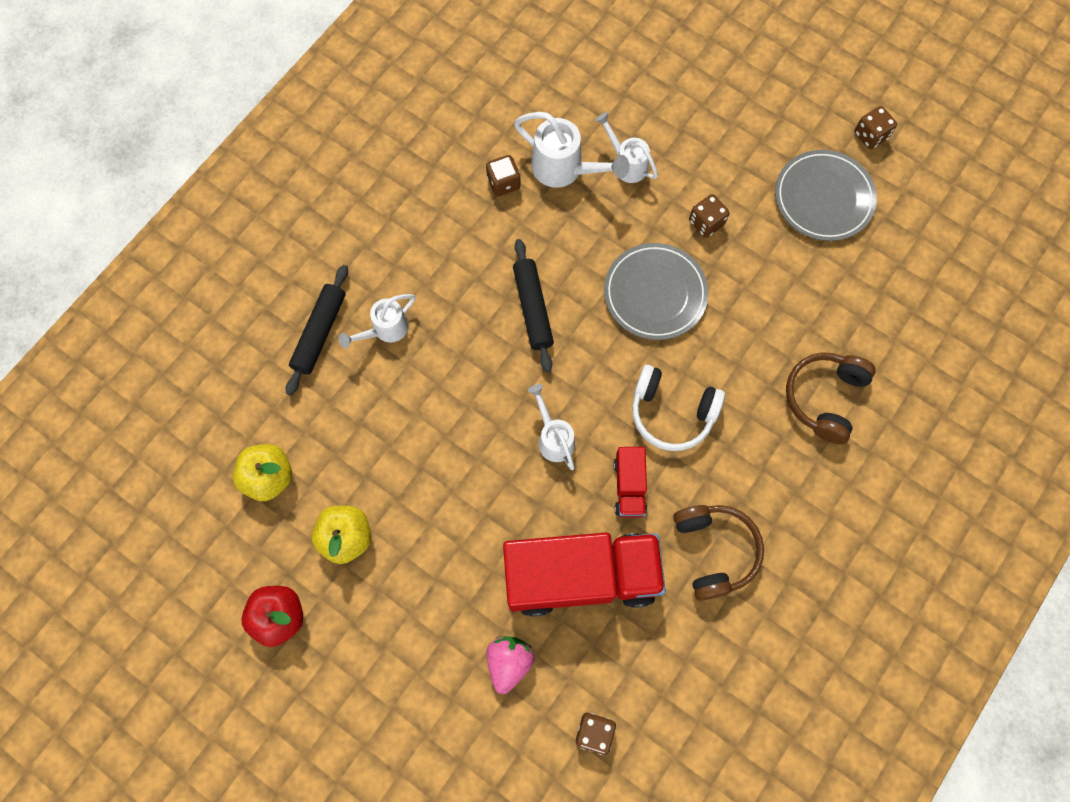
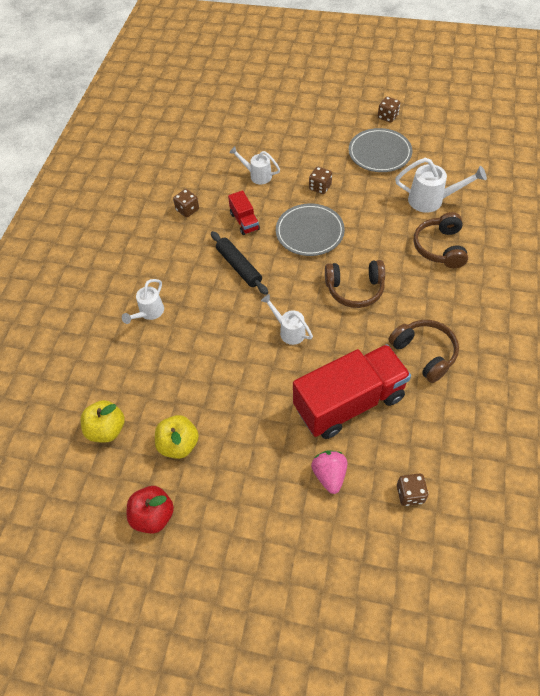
camera: 20 degrees left, 15 degrees down
(320, 333) = (105, 331): black rolling pin -> none
(565, 170) = (222, 191): white watering can -> white watering can (432, 200)
(629, 486) = (351, 339): red truck -> red truck (244, 221)
(672, 413) = (355, 289): white headphones -> brown headphones

